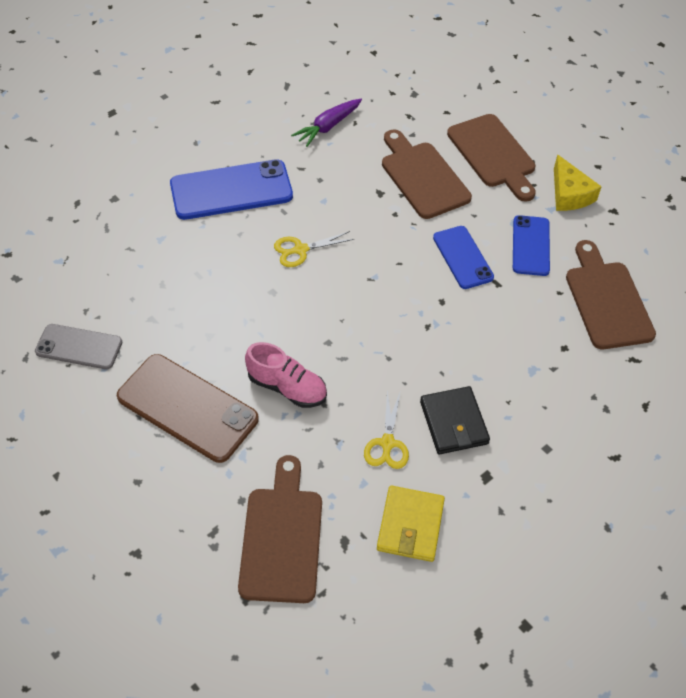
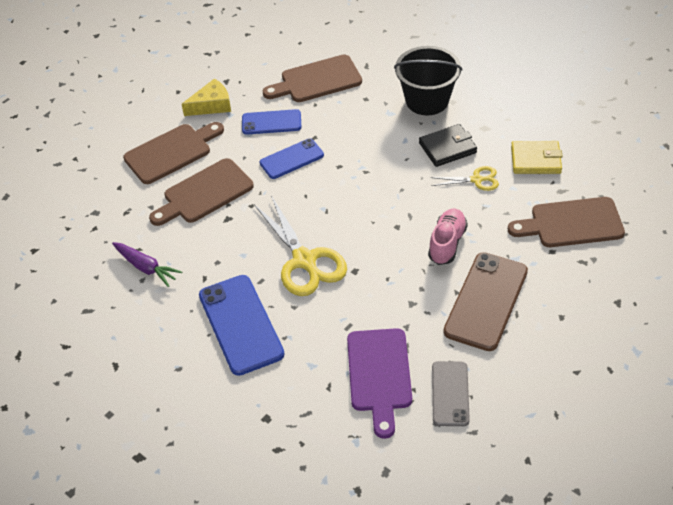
camera: 95 degrees left, 5 degrees down
(127, 291) = (379, 375): none -> purple cutting board
(300, 250) = (304, 260): yellow scissors -> yellow scissors, size x1.92
(553, 417) = (427, 100): none -> black bucket

